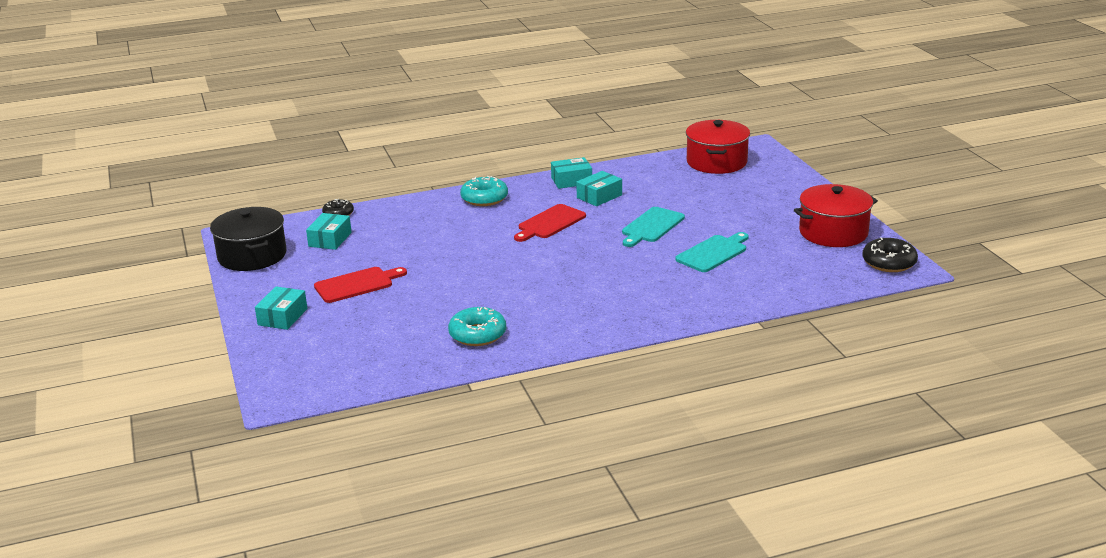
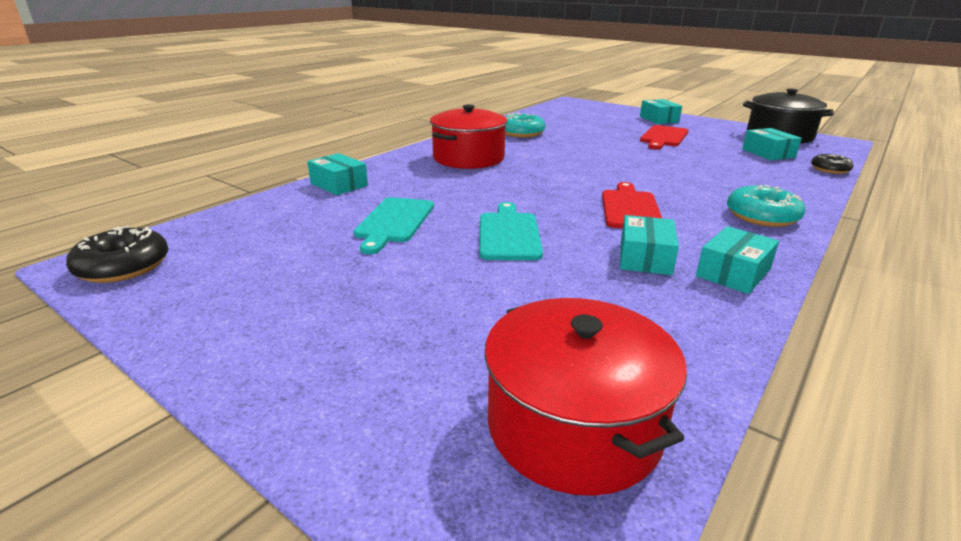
camera: 145 degrees right, 0 degrees up
(730, 301) = (339, 184): none -> turquoise box
(833, 232) = (218, 295): red pot -> red pot (468, 158)

